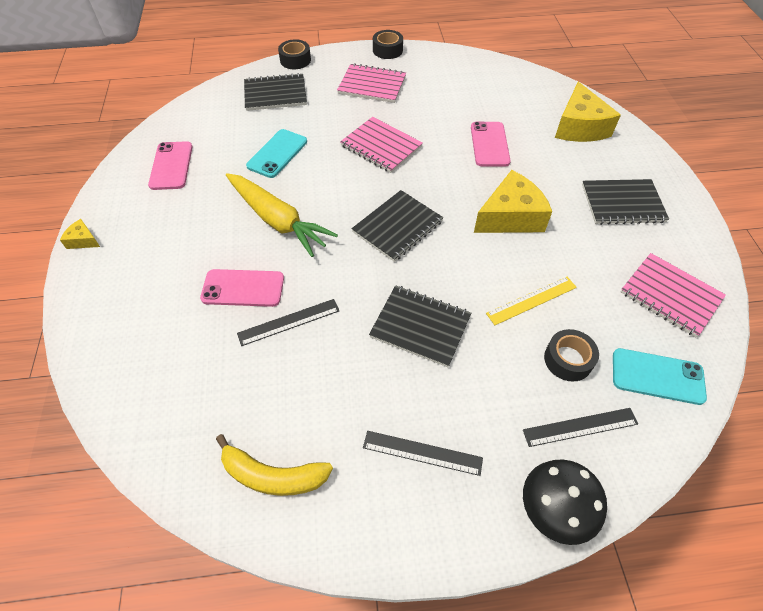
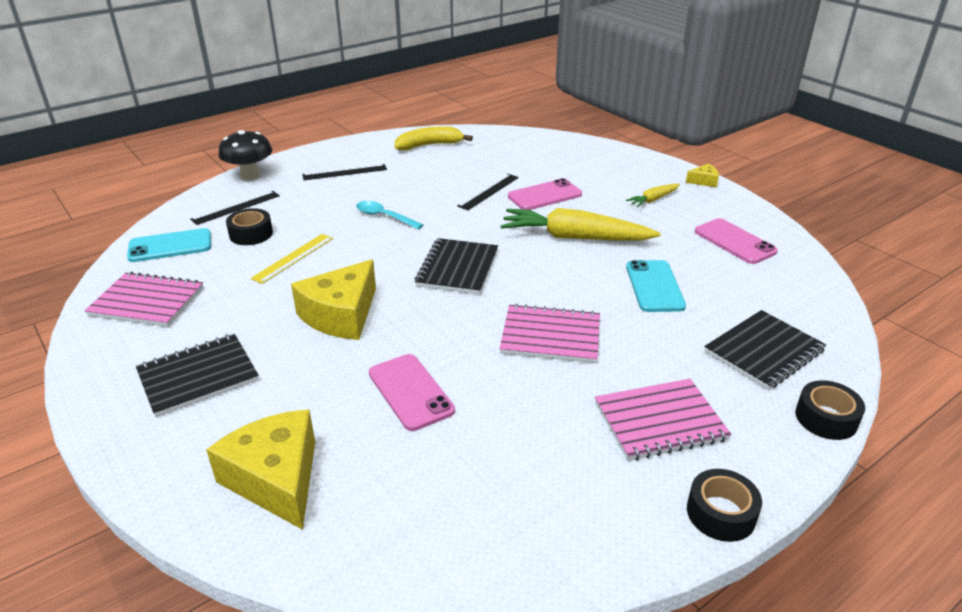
camera: 150 degrees right, 20 degrees down
(160, 236) = (653, 200): none -> yellow carrot
(420, 326) = (384, 217): black notebook -> turquoise spoon

